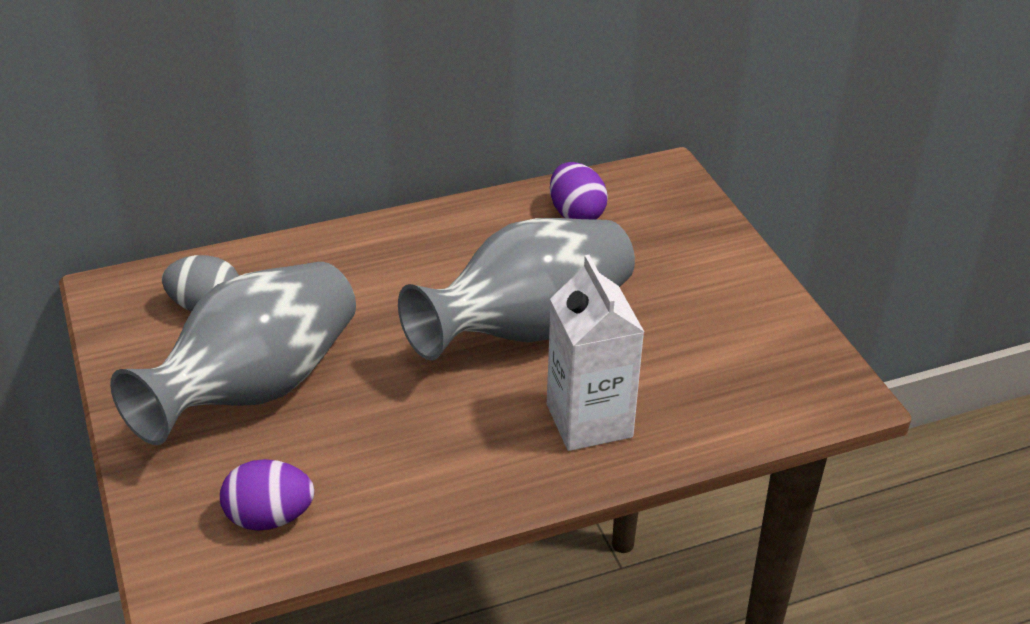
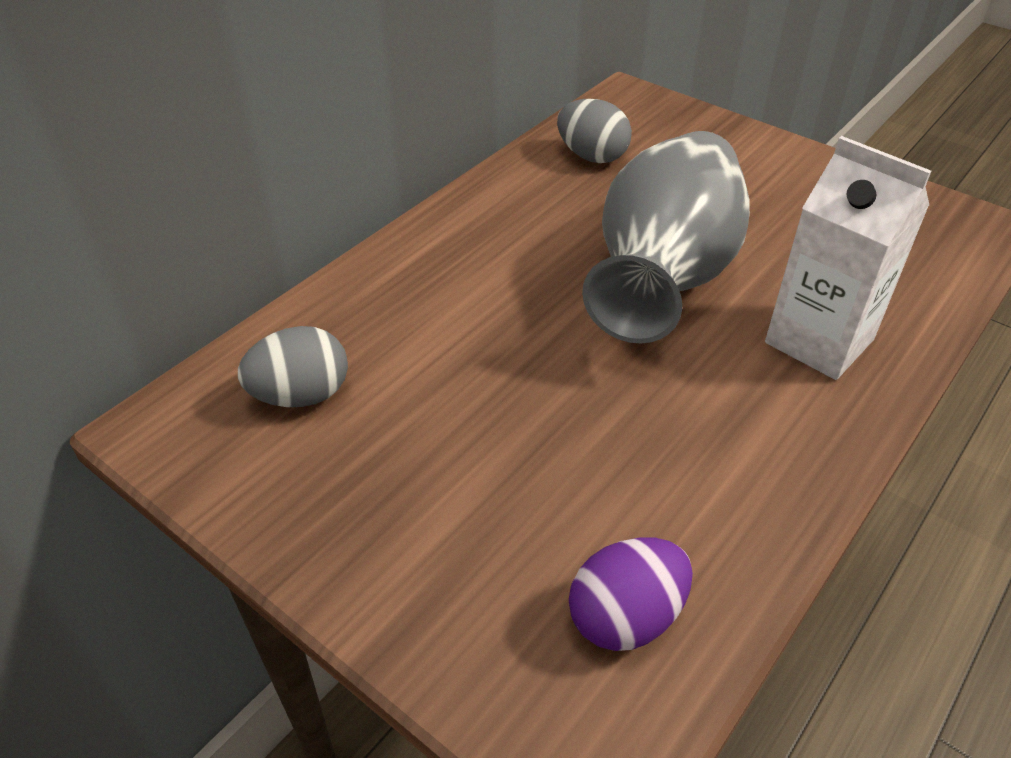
camera: 30 degrees left, 5 degrees up
(255, 388) = (451, 465): grey vase -> none
(576, 214) = (592, 156): purple egg -> grey egg

